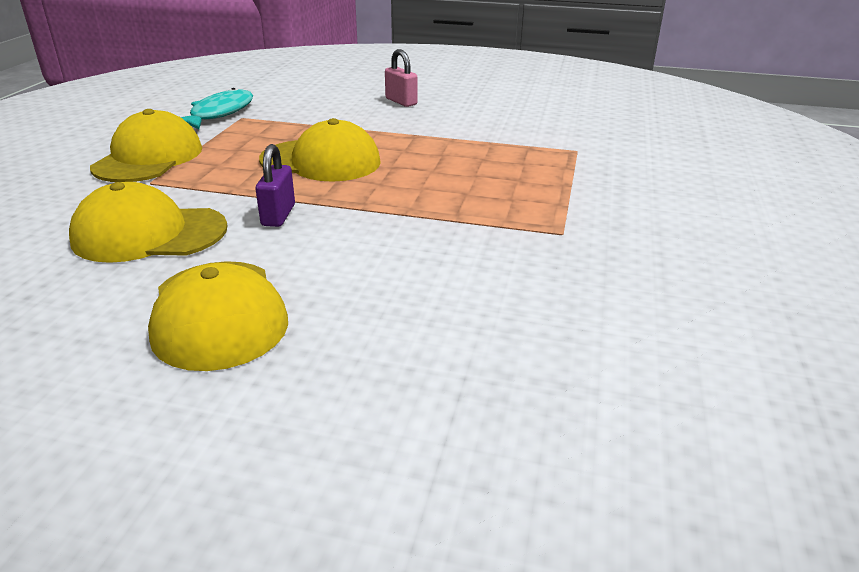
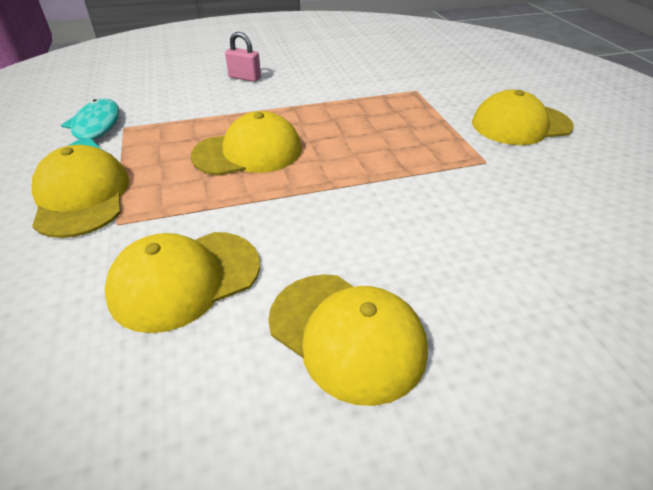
camera: 30 degrees left, 10 degrees up
(278, 215) = (277, 217): purple padlock -> none
(665, 211) = (520, 124): none -> yellow cap

